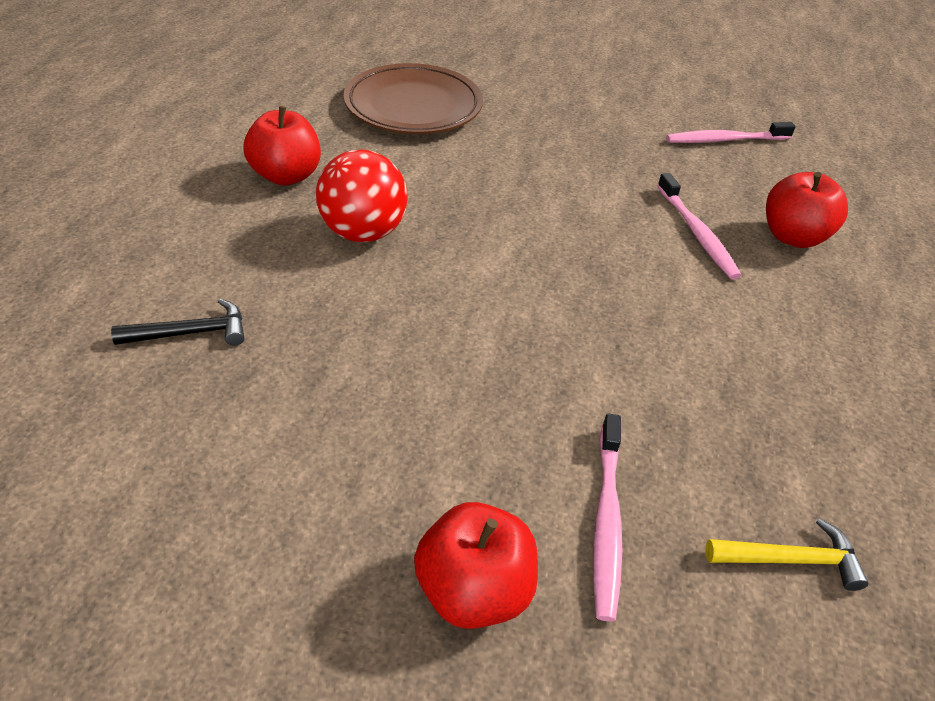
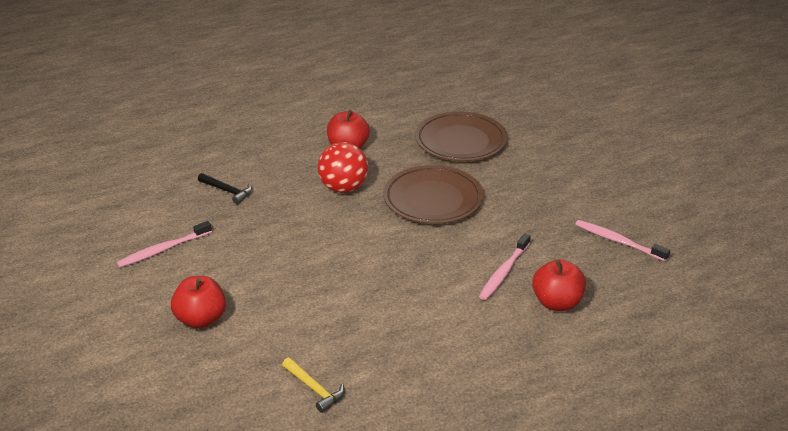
camera: 50 degrees right, 10 degrees down
(492, 189) = (433, 200): none -> brown plate
(606, 520) = (272, 333): pink toothbrush -> pink toothbrush (163, 249)

